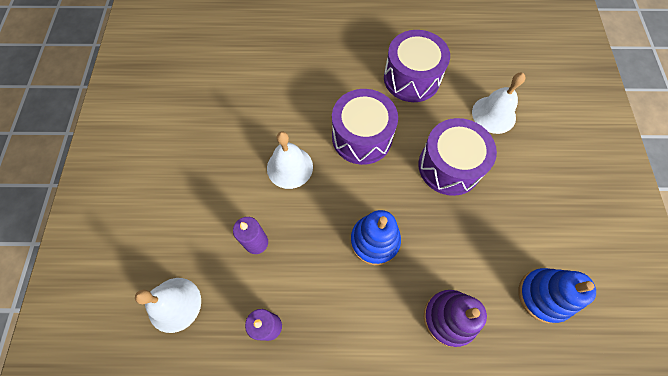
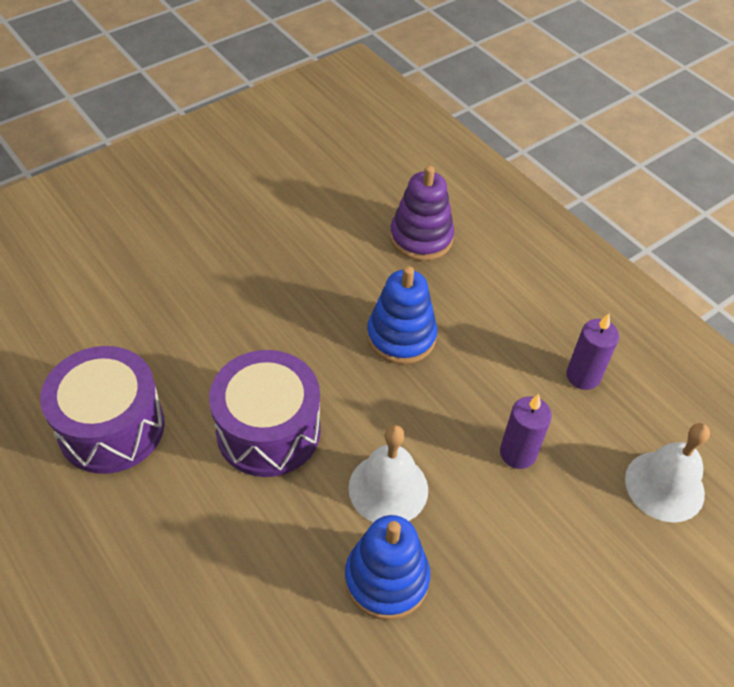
camera: 130 degrees left, 15 degrees down
(449, 166) = (238, 314): purple drum -> none
(493, 114) = (116, 305): white bell -> none
(543, 296) = (331, 182): blue stacking toy -> blue stacking toy (386, 579)

